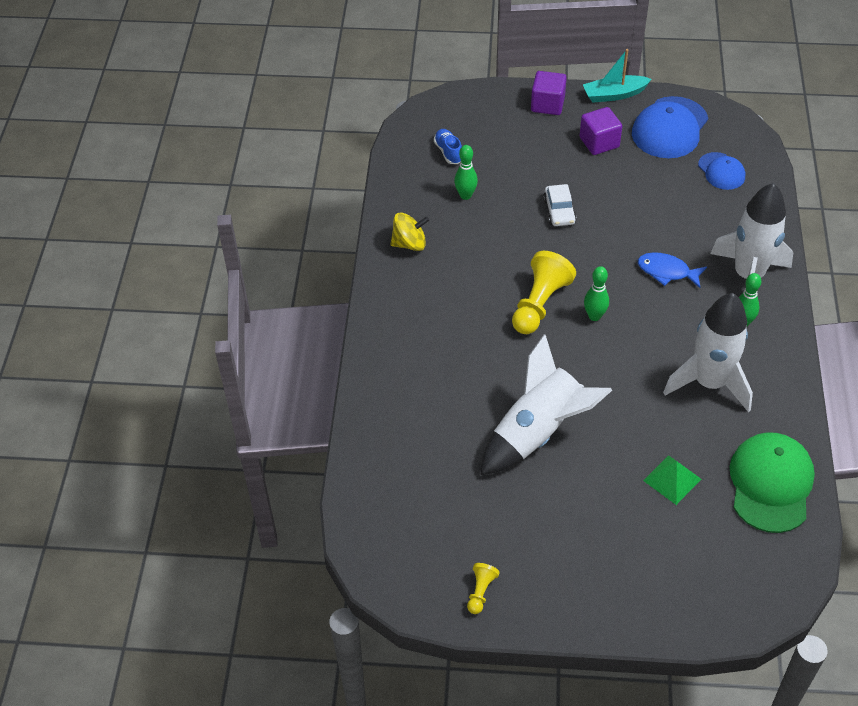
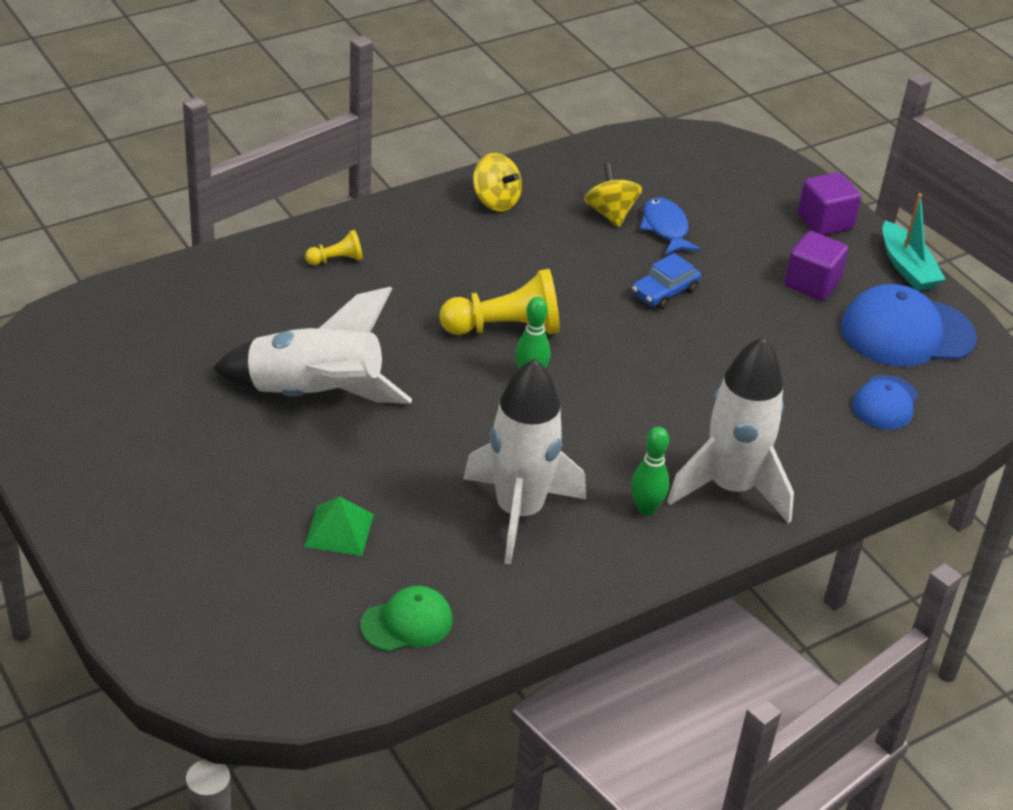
camera: 50 degrees right, 10 degrees down
(448, 152) = (662, 177): blue shoe -> none
(465, 195) = (610, 213): green bowling pin -> yellow spinning top
(480, 592) = (59, 431): yellow pawn -> yellow pawn (336, 260)
(559, 211) = (664, 291): white car -> blue car
(614, 94) = (907, 267): turquoise boat -> turquoise boat turned 150 degrees counterclockwise
(667, 271) = (662, 413): blue fish -> blue fish (665, 228)
(770, 484) = (407, 623): green cap -> green cap, size x0.57

